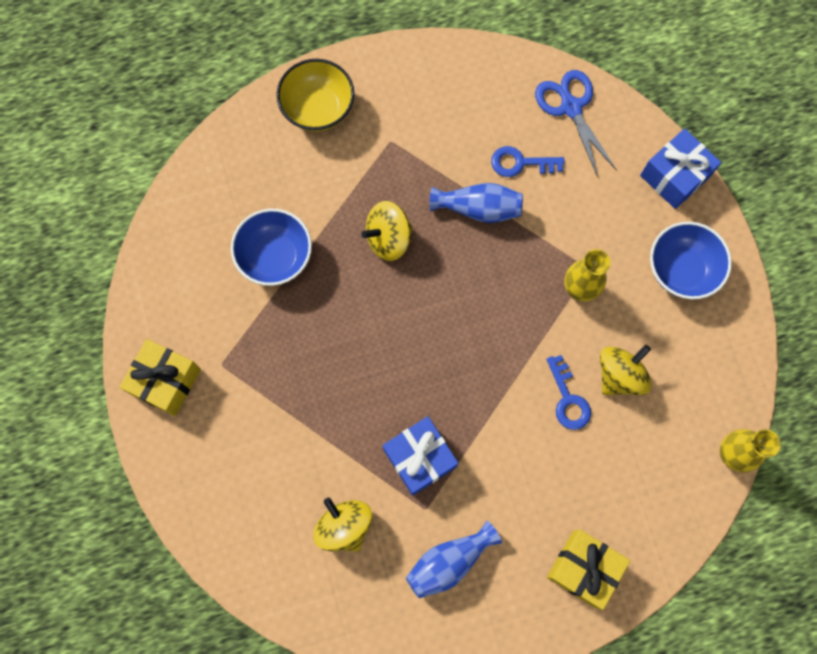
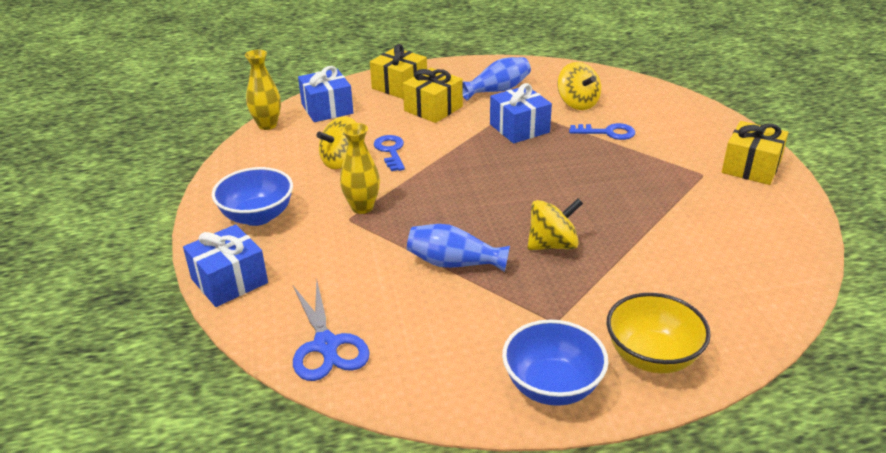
camera: 175 degrees left, 40 degrees down
(275, 257) = (671, 236): blue bowl -> blue bowl (552, 386)
(520, 163) = (400, 297): blue key -> blue key (608, 132)
(530, 505) = (433, 108): none -> yellow gift
(667, 500) = (327, 109): none -> blue gift

